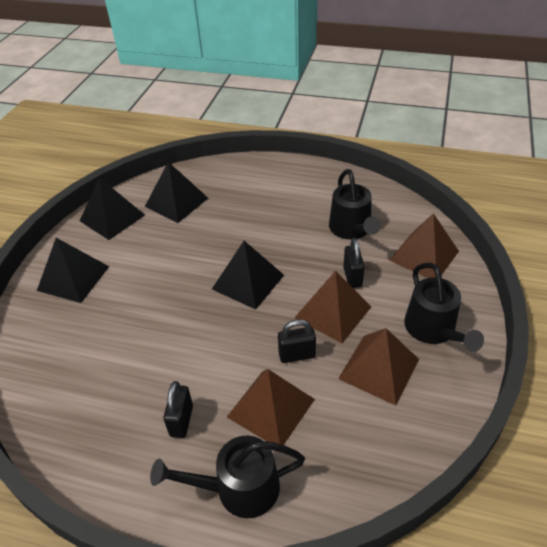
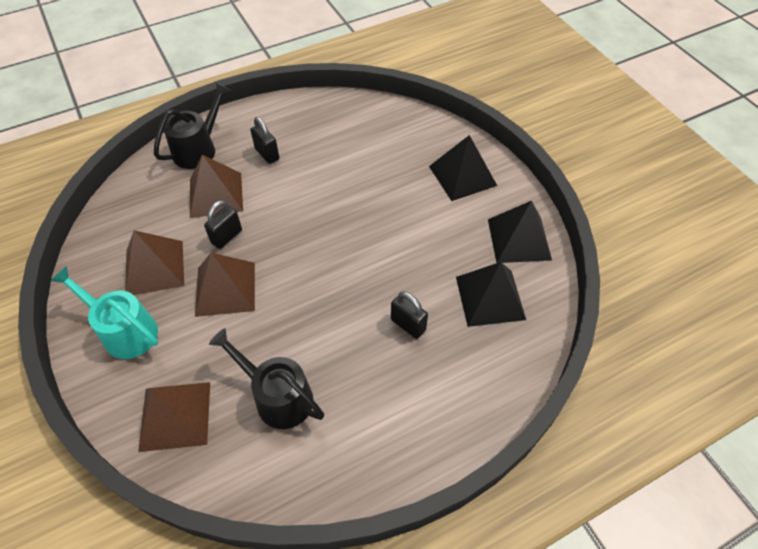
camera: 135 degrees right, 10 degrees up
(248, 282) = (323, 266): black pyramid -> none
(352, 277) = (233, 335): black padlock -> black padlock (408, 325)
(433, 330) = (124, 331): black watering can -> turquoise watering can

